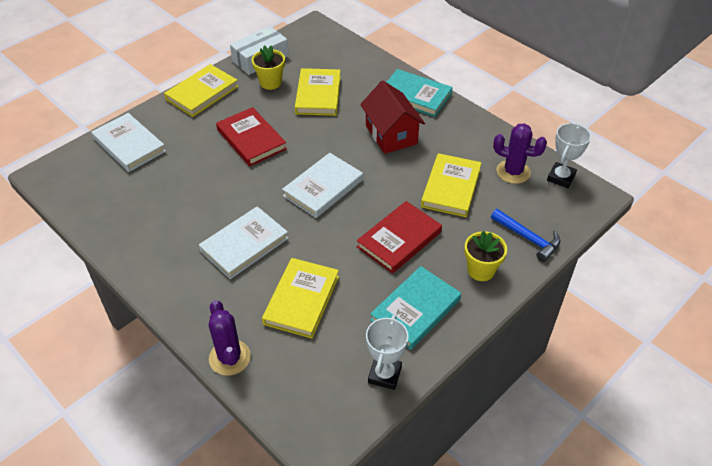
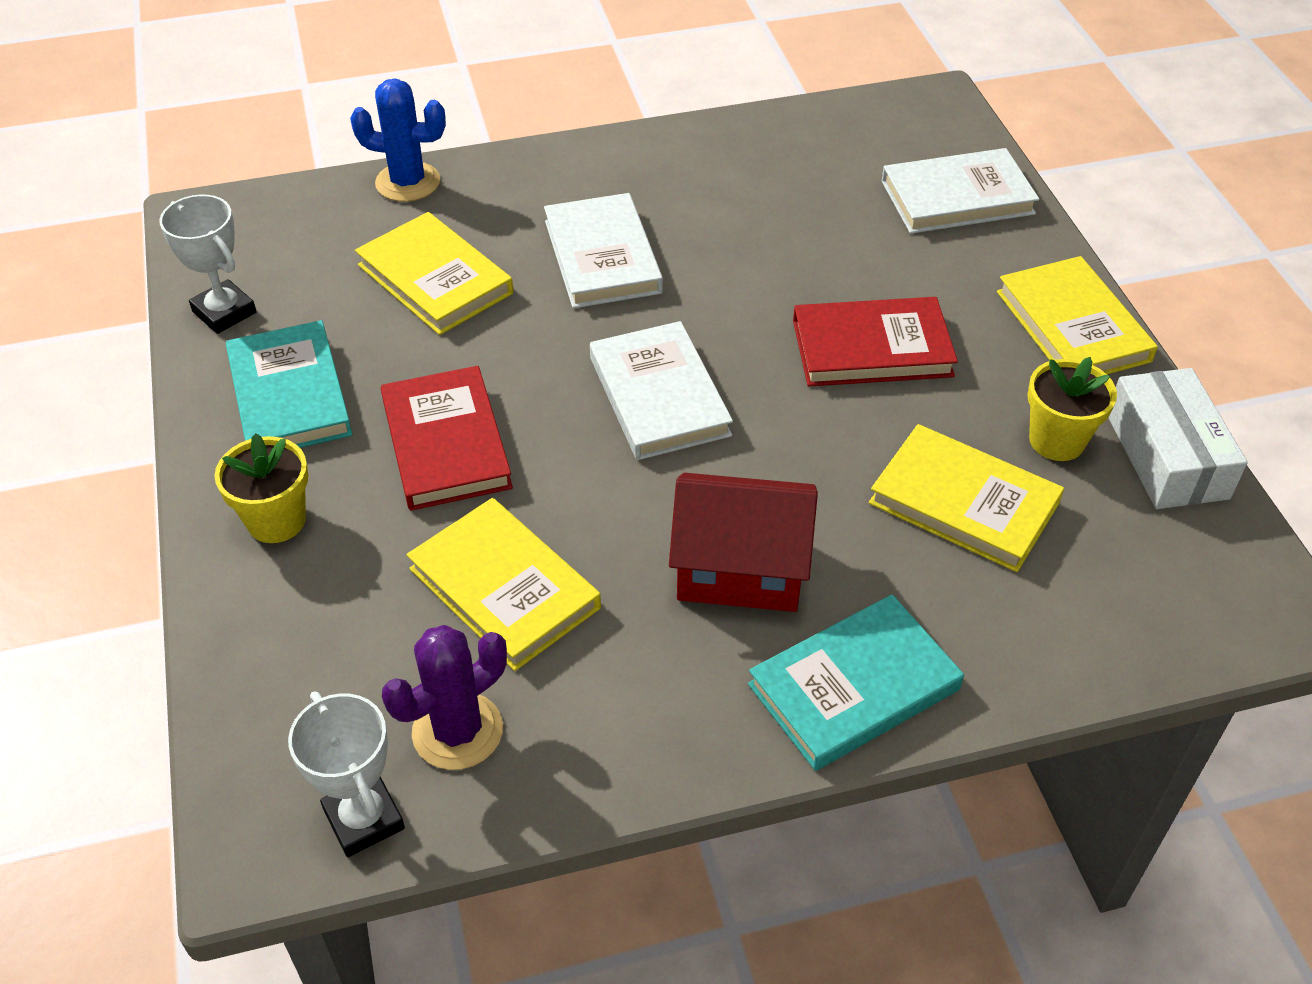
camera: 120 degrees right, 0 degrees up
(229, 357) = (408, 182): purple cactus -> blue cactus
(528, 238) = (271, 638): blue hammer -> none

